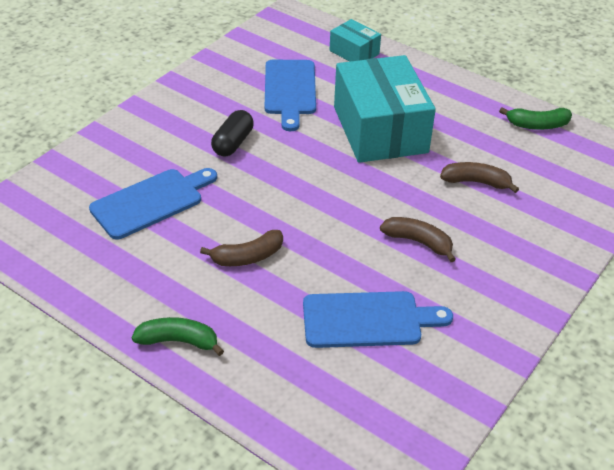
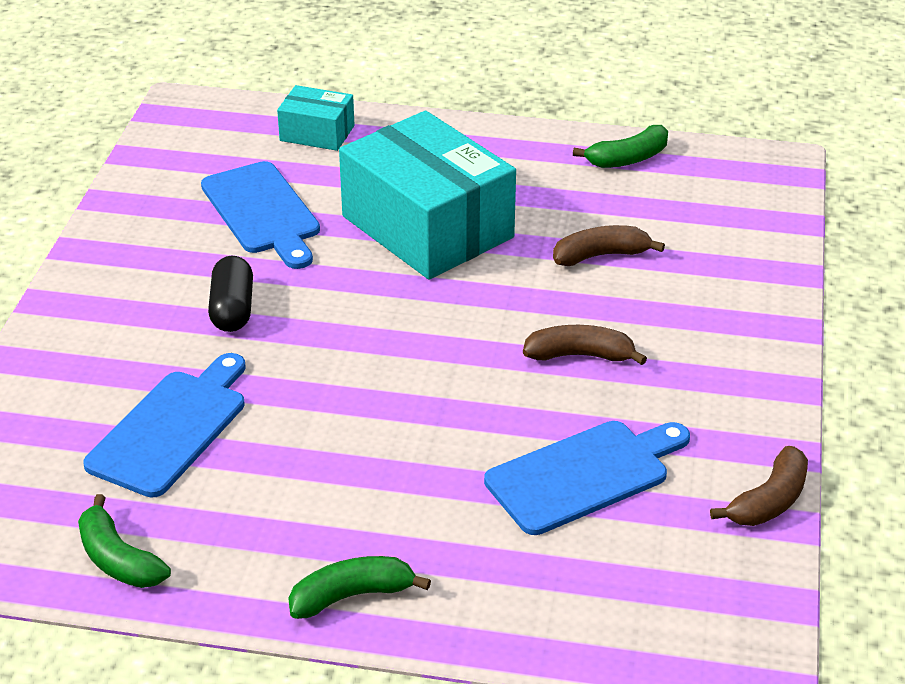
camera: 25 degrees left, 5 degrees down
(70, 268) = (118, 559): none -> green banana
(247, 257) = (367, 453): brown banana -> brown banana (769, 501)

